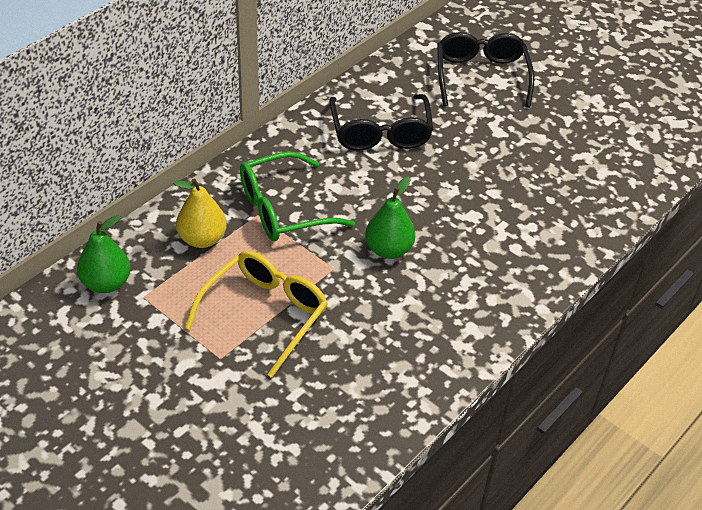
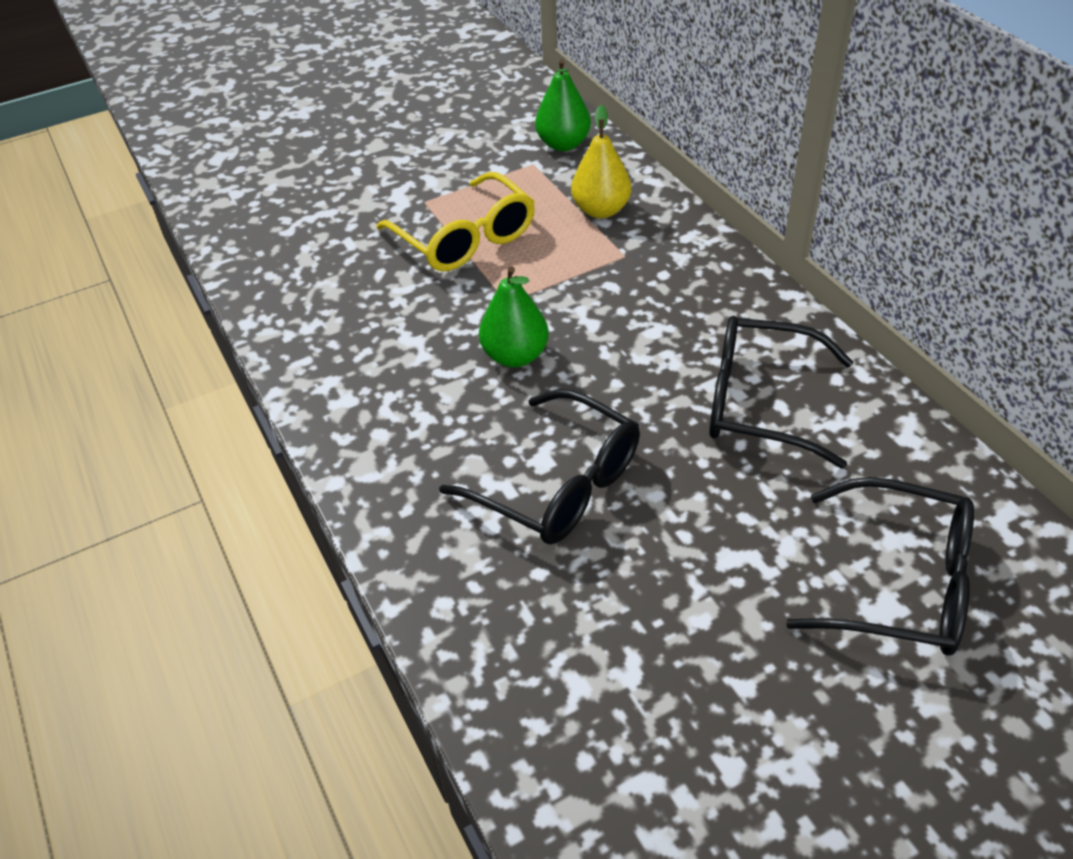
camera: 115 degrees right, 0 degrees up
(283, 209) = (626, 278): green glasses -> none
(487, 204) = (558, 485): none -> black glasses

